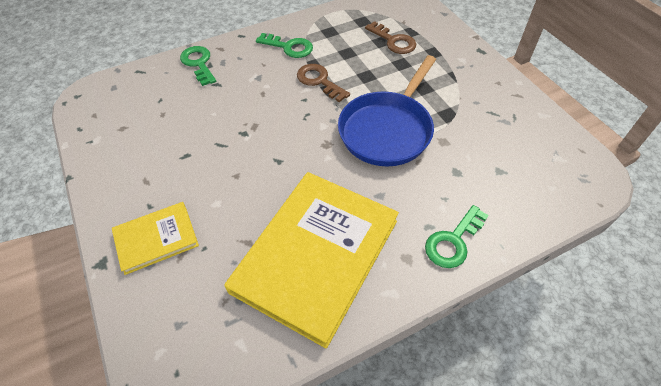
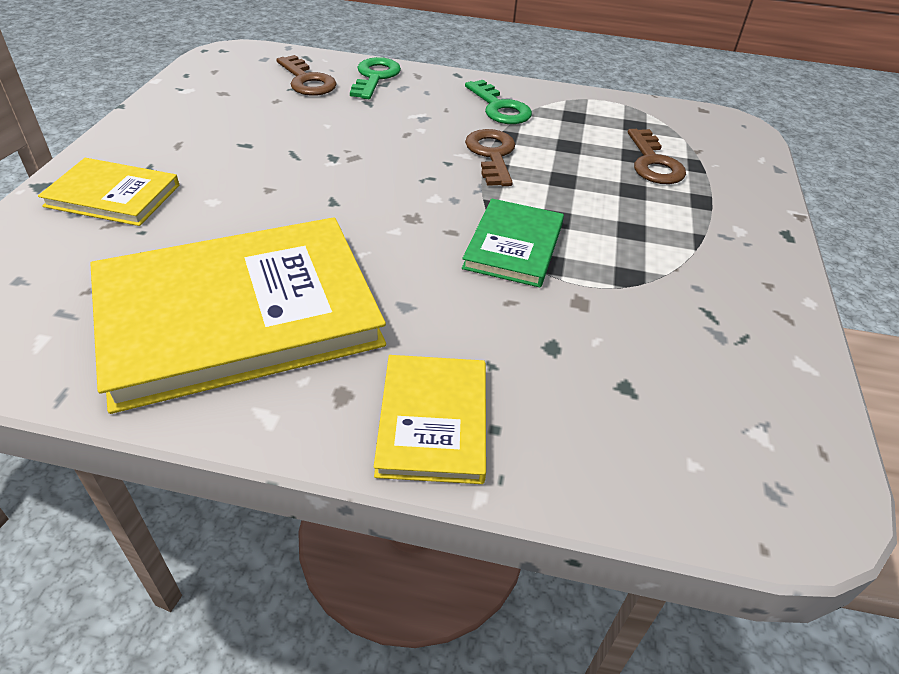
camera: 35 degrees right, 10 degrees down
(163, 89) = (307, 81): none -> brown key
(387, 130) = (513, 246): blue pan -> green book
(453, 241) = (433, 421): green key -> yellow book

